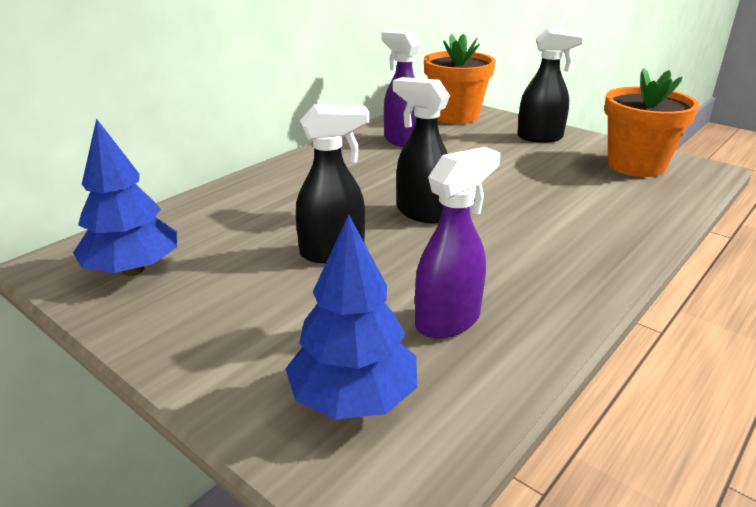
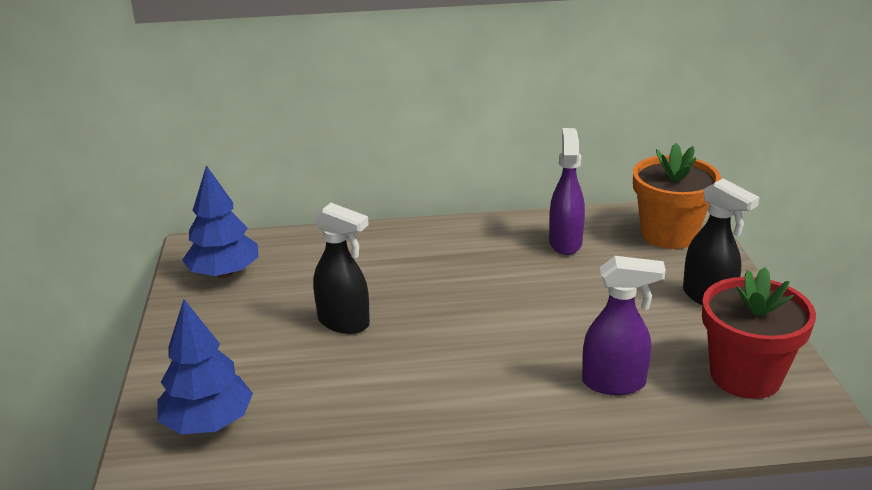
camera: 45 degrees right, 0 degrees up
(421, 213) = (455, 323): black spray bottle -> none
(448, 320) = (329, 412): purple spray bottle -> purple spray bottle (614, 383)
(636, 165) = (745, 376): orange flower pot -> red flower pot

